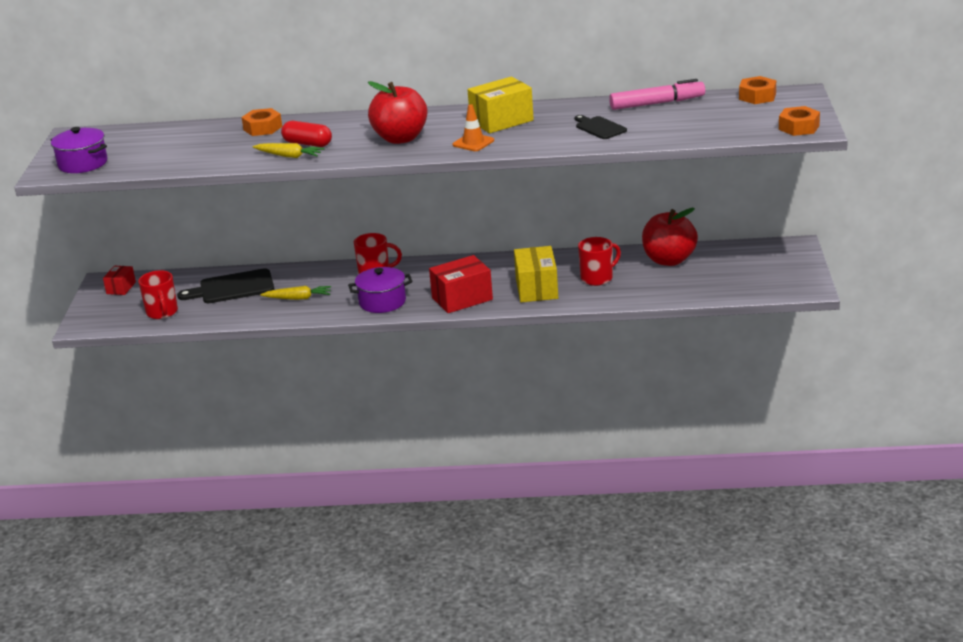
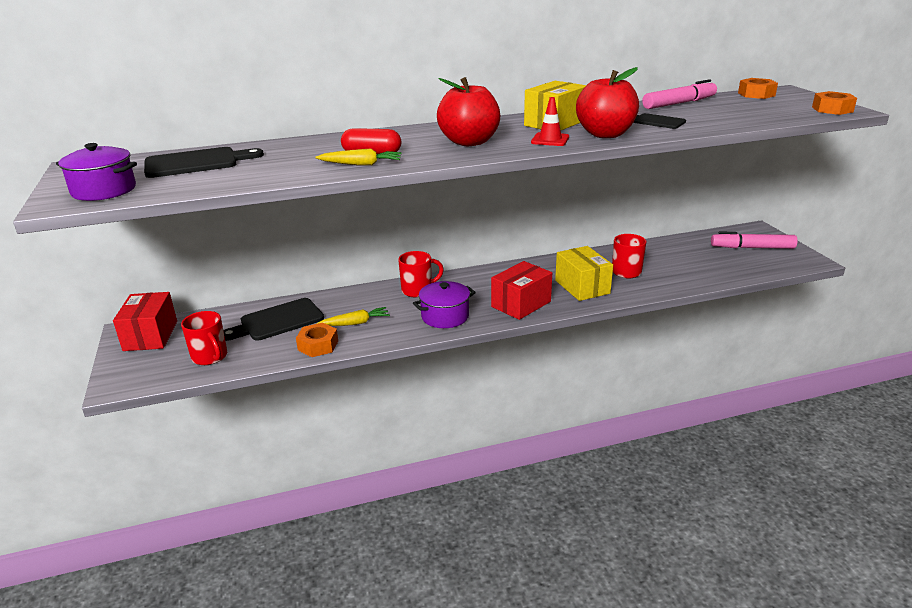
camera: 20 degrees left, 0 degrees up
(121, 288) = (150, 336): red box -> red box, size x1.79
(162, 140) = (196, 163): none -> black cutting board
(263, 128) = (308, 145): orange nut -> orange nut (318, 345)
(473, 143) = (550, 140): orange traffic cone -> red traffic cone
(669, 260) = (671, 250): red apple -> red apple (605, 134)
(762, 267) = (752, 248): none -> pink marker

